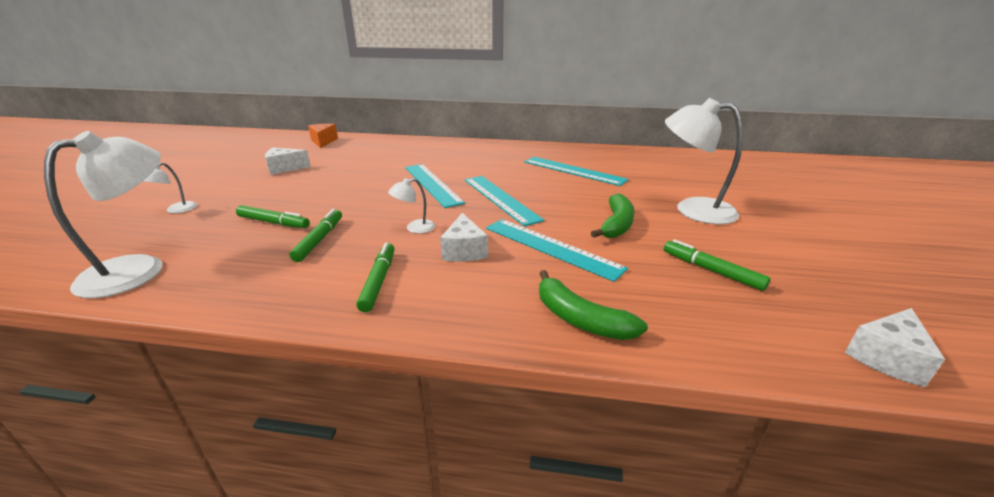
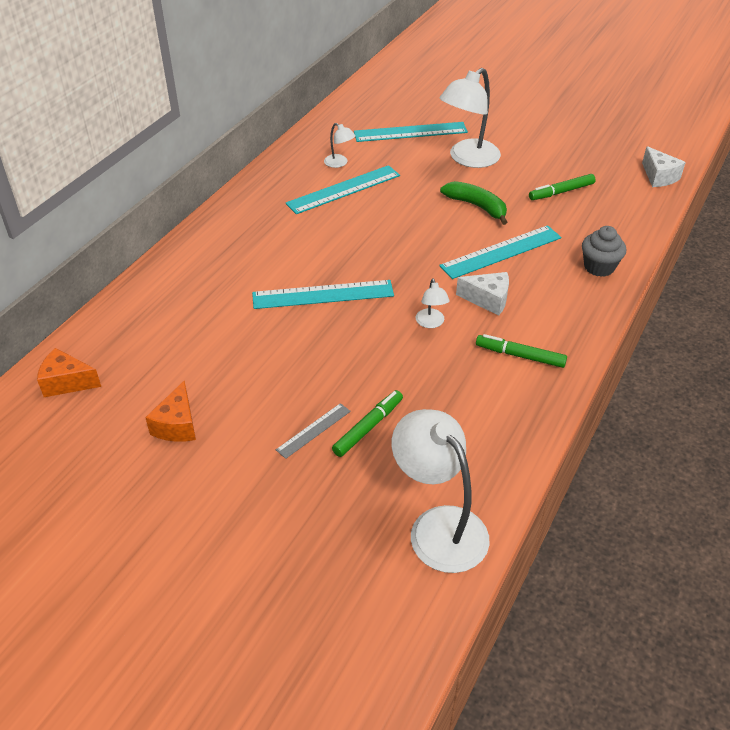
camera: 70 degrees left, 15 degrees up
(176, 210) = (282, 525): white lamp -> white lamp (339, 163)
(273, 204) = (313, 430): none -> grey ruler
(284, 168) = (177, 425): white cheese -> orange cheese
(319, 240) = (427, 390): green marker -> none
(500, 199) = (390, 255): turquoise ruler -> turquoise ruler (410, 132)
(580, 319) = (599, 267): green banana -> grey cupcake

